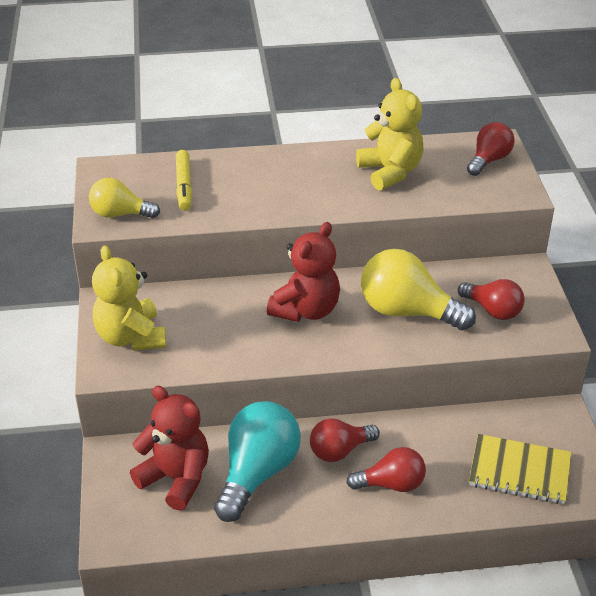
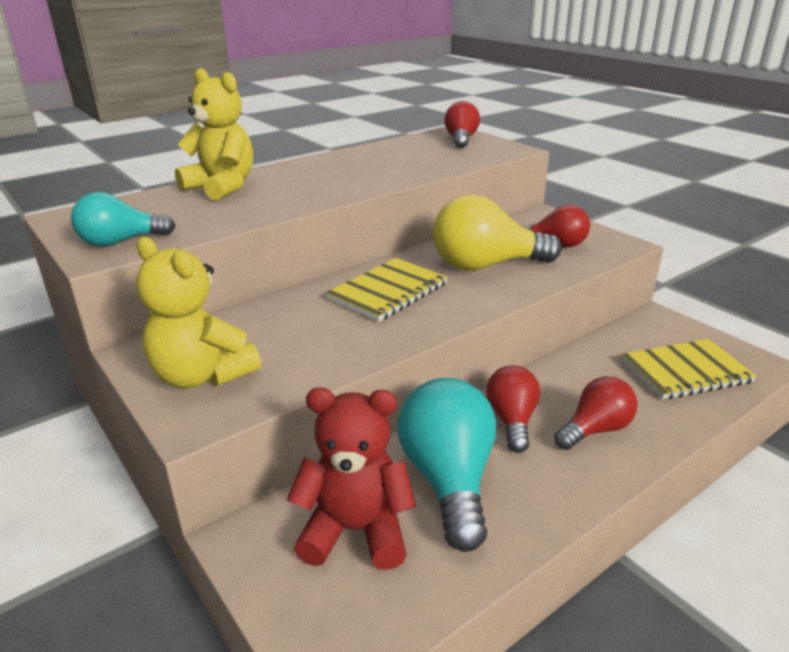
camera: 30 degrees left, 10 degrees down
(120, 214) = (120, 242): yellow light bulb -> turquoise light bulb
(184, 186) = (183, 207): yellow marker -> none
(306, 310) = (388, 292): red teddy bear -> yellow notebook
(339, 451) = (512, 420): red light bulb -> red light bulb turned 150 degrees clockwise
(390, 172) = (388, 160): yellow teddy bear -> yellow teddy bear (222, 187)

